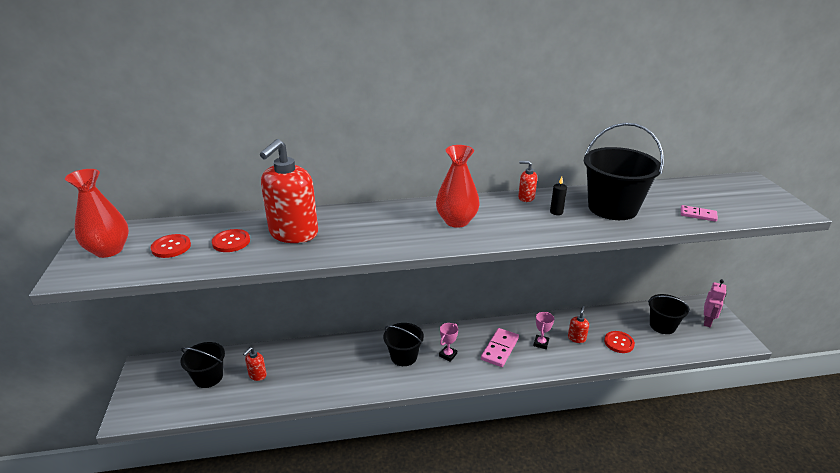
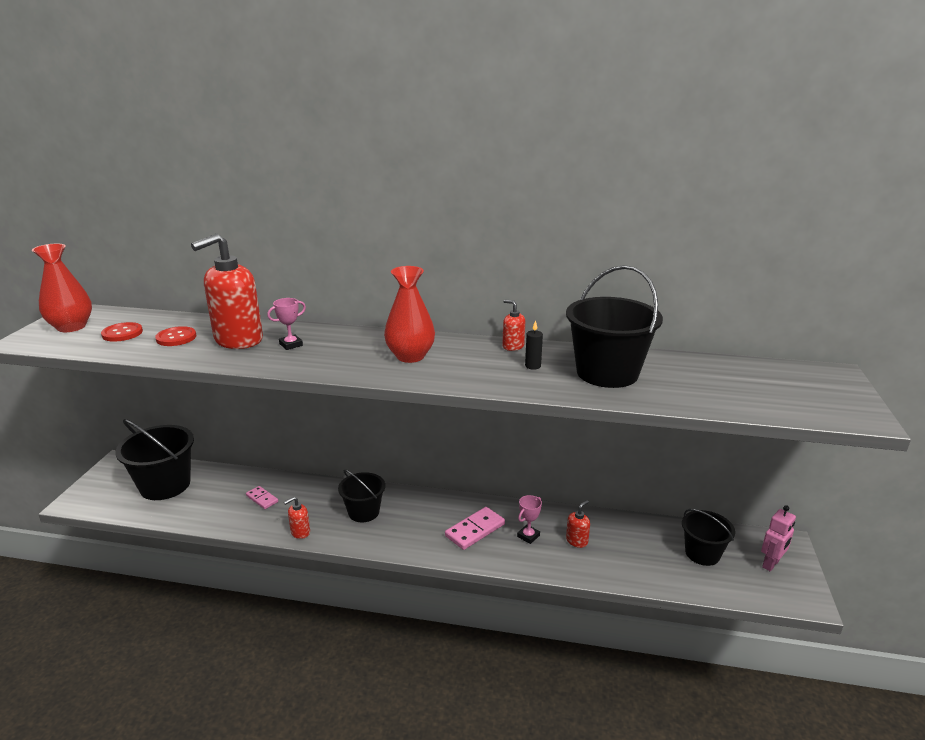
camera: 20 degrees right, 5 degrees down
(208, 377) = (165, 485): black bucket -> black bucket, size x1.62
(257, 375) = (209, 494): red soap dispenser -> red soap dispenser (300, 532)
(448, 355) = (412, 522): pink trophy -> pink trophy (291, 345)
(619, 343) = (628, 559): red button -> none
(698, 215) = (713, 398): pink domino -> pink domino (262, 499)

